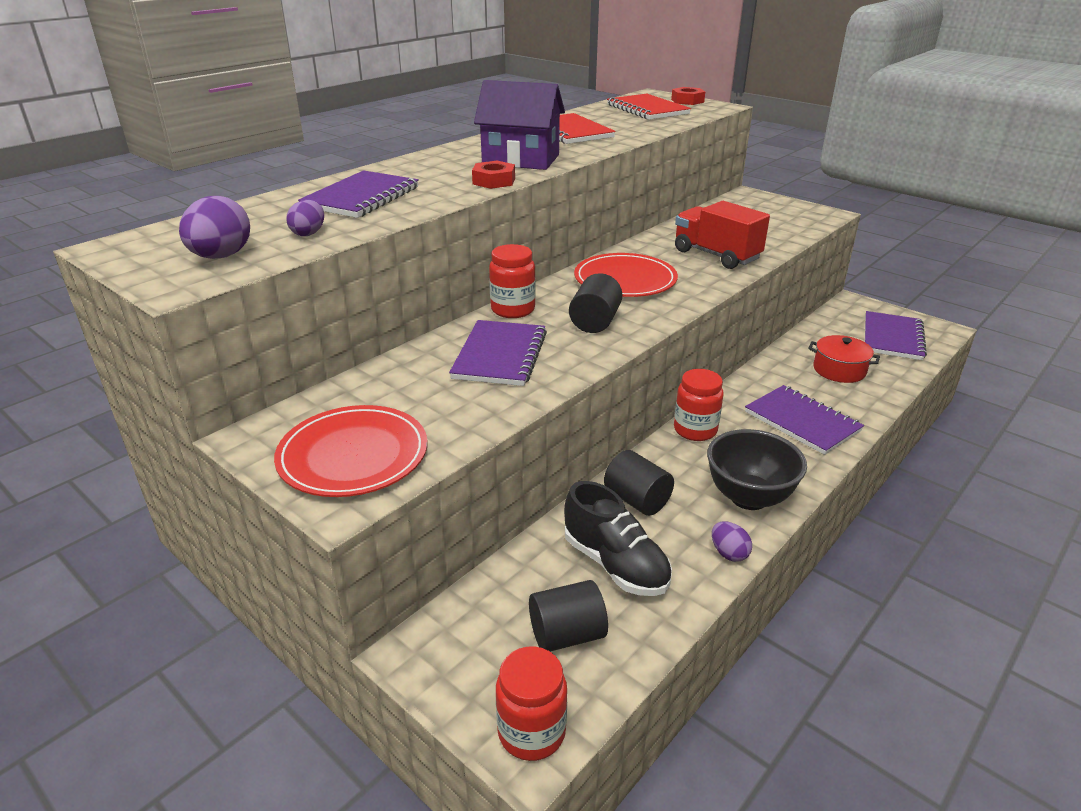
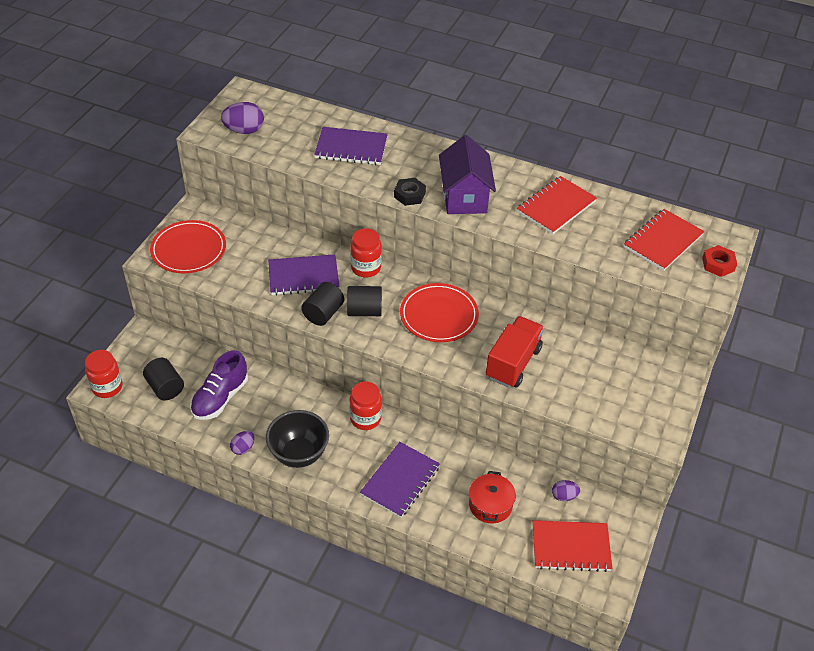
camera: 70 degrees right, 15 degrees up
(308, 233) = (286, 148): purple egg -> purple egg (564, 496)
(494, 181) = (409, 195): red nut -> black nut
(615, 564) = (220, 398): black shoe -> purple shoe
(637, 500) = (279, 398): black cylinder -> black cylinder (323, 313)
(892, 338) = (570, 547): purple notebook -> red notebook

